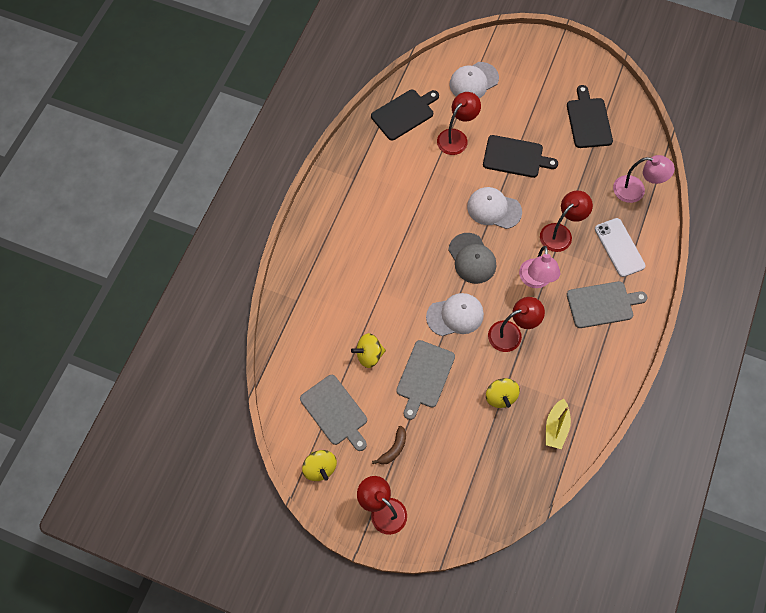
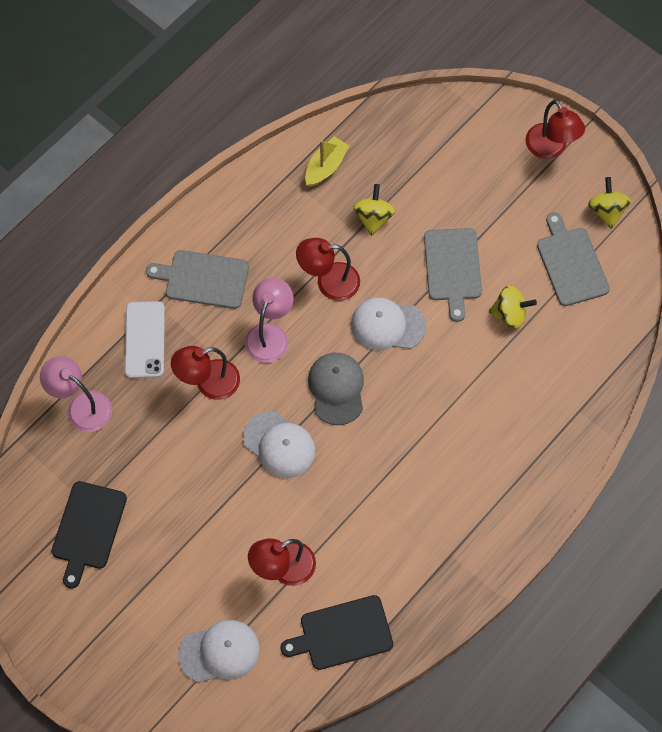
camera: 160 degrees left, 0 degrees up
(393, 449) = (517, 204): brown banana -> none
(424, 376) = (452, 268): grey cutting board -> grey cutting board turned 135 degrees clockwise
(515, 157) = (216, 509): black cutting board -> none

